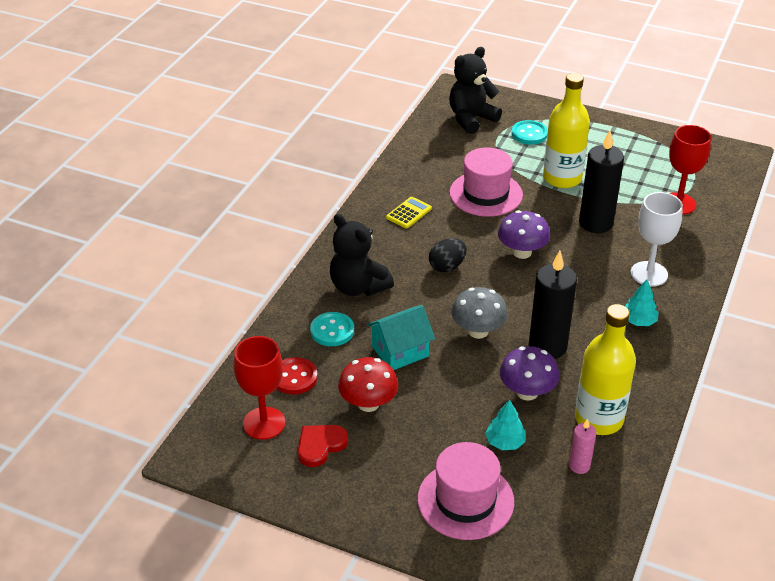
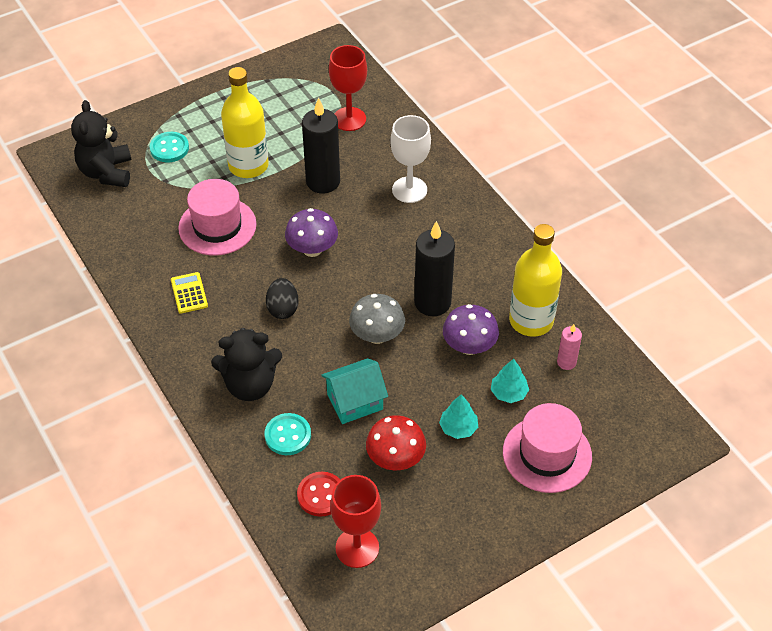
camera: 55 degrees left, 10 degrees up
(320, 445) = (415, 520): red heart -> none
(400, 351) = (355, 401): turquoise house -> turquoise house turned 60 degrees clockwise
(638, 321) = (453, 230): turquoise tree -> turquoise tree (458, 428)

